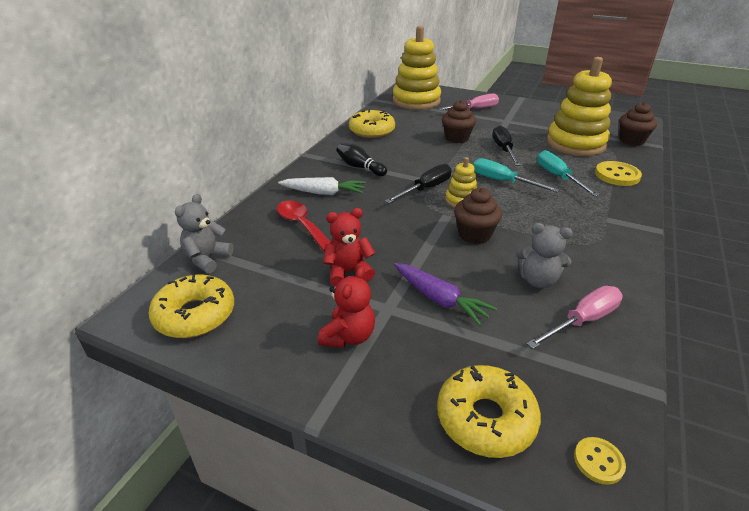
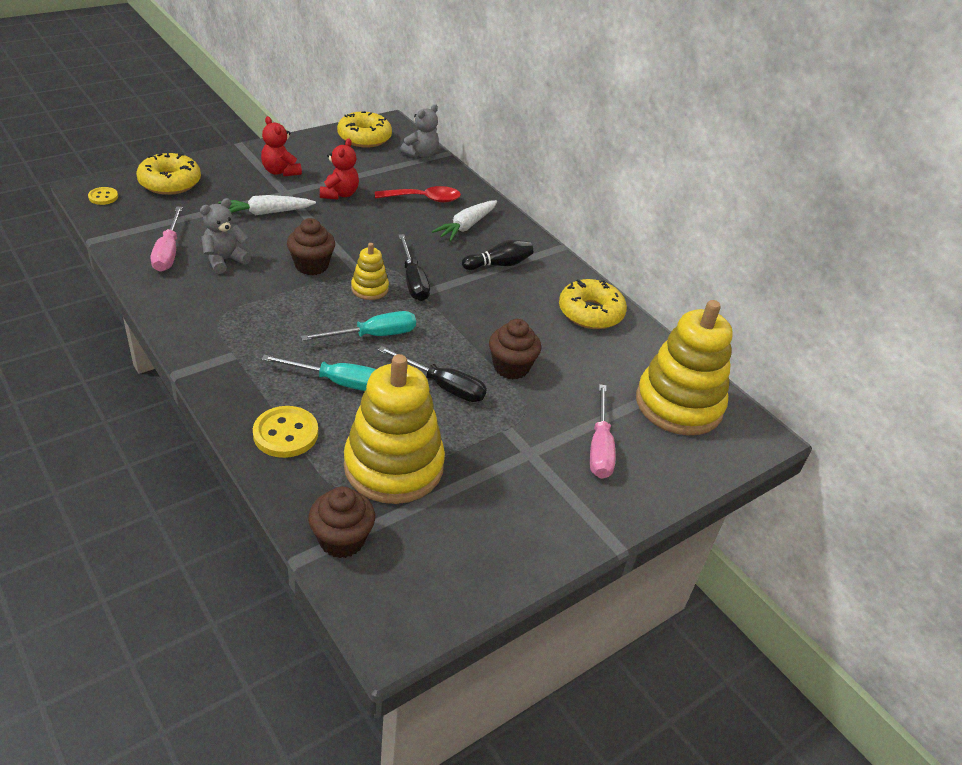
camera: 115 degrees right, 5 degrees up
(207, 259) = (421, 154): grey teddy bear -> grey teddy bear turned 75 degrees clockwise
(439, 299) = (266, 213): purple carrot -> white carrot

